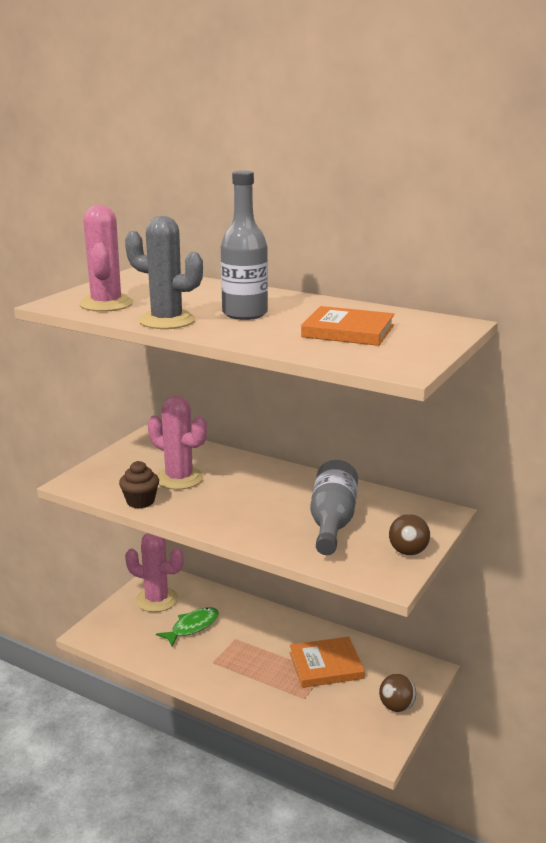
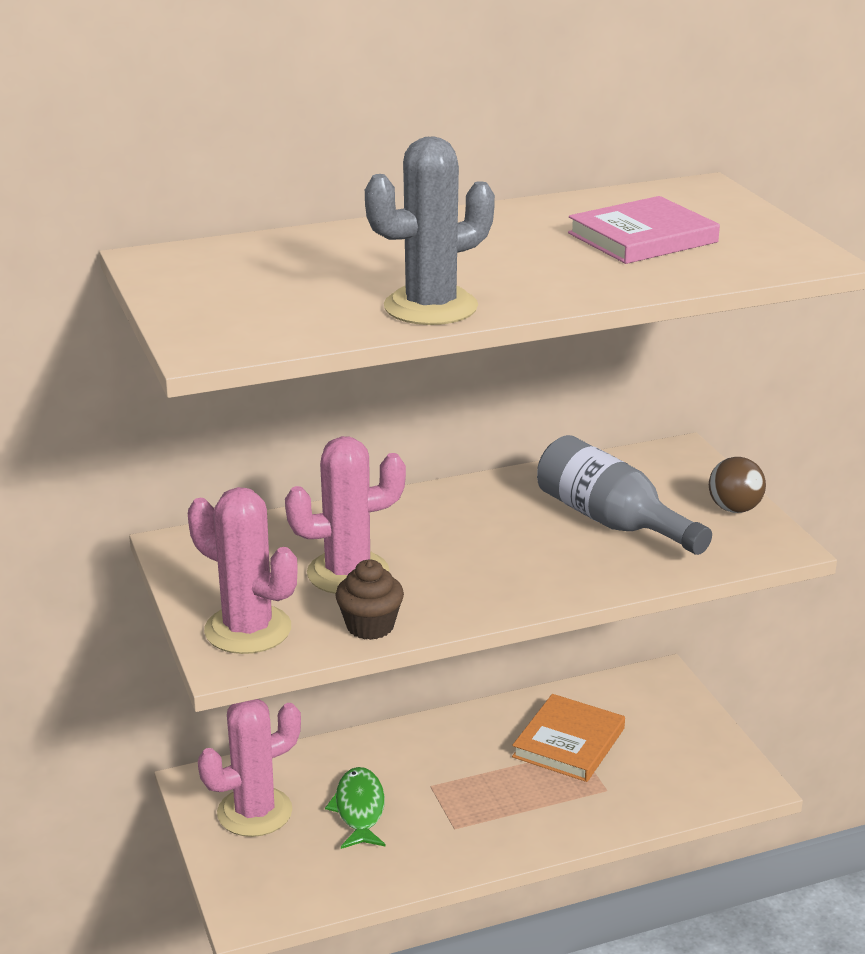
camera: 50 degrees left, 5 degrees up
(106, 304) = (278, 318): pink cactus -> pink cactus (248, 630)
(244, 314) = (480, 261): grey bottle -> none
(348, 331) = (642, 238): orange book -> pink book
(396, 707) = (694, 732): brown ball -> none

